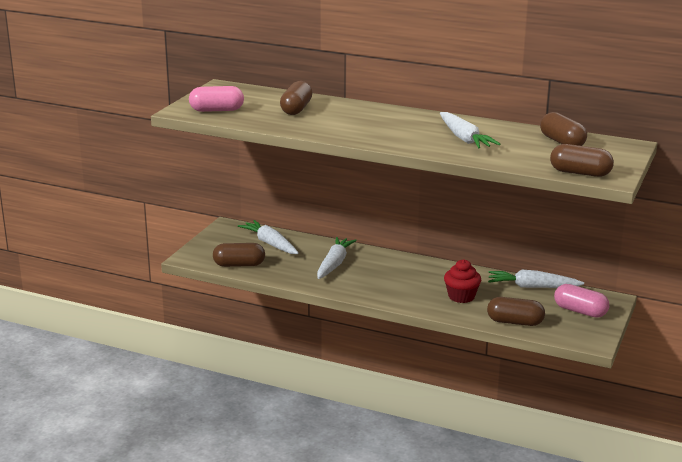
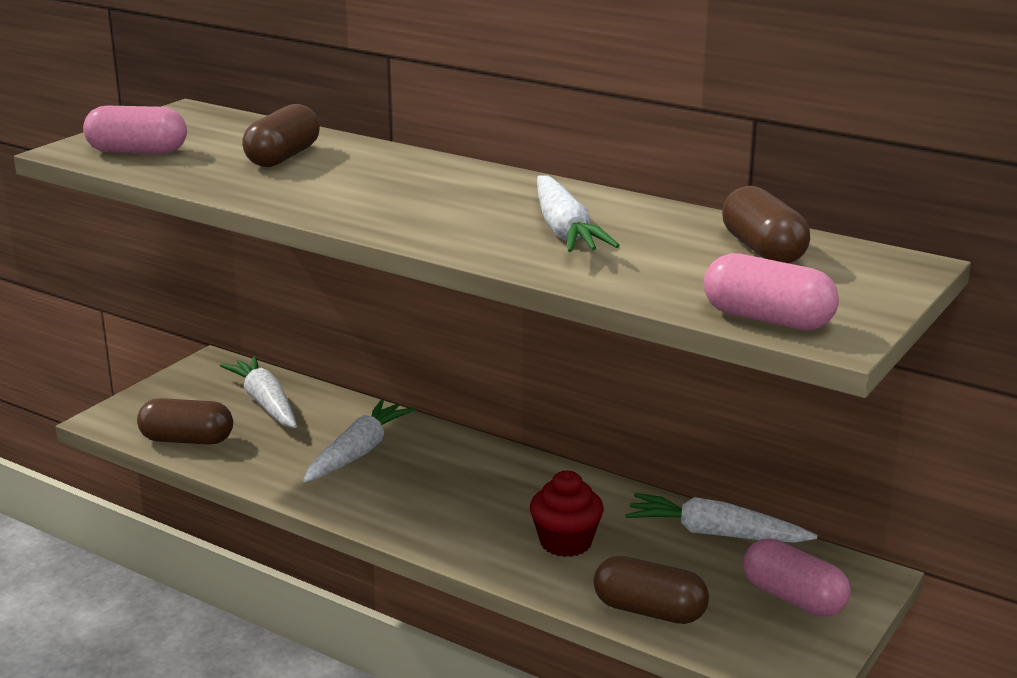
camera: 10 degrees right, 0 degrees up
(580, 173) = (767, 319): brown capsule -> pink capsule

